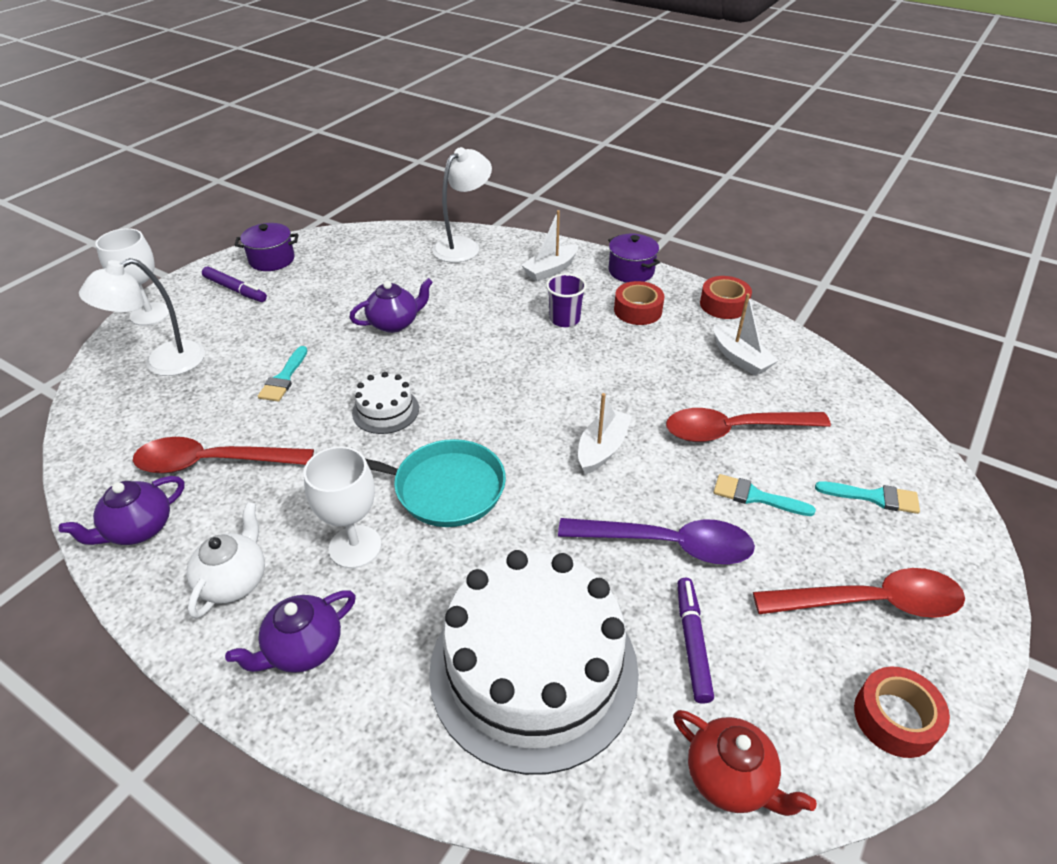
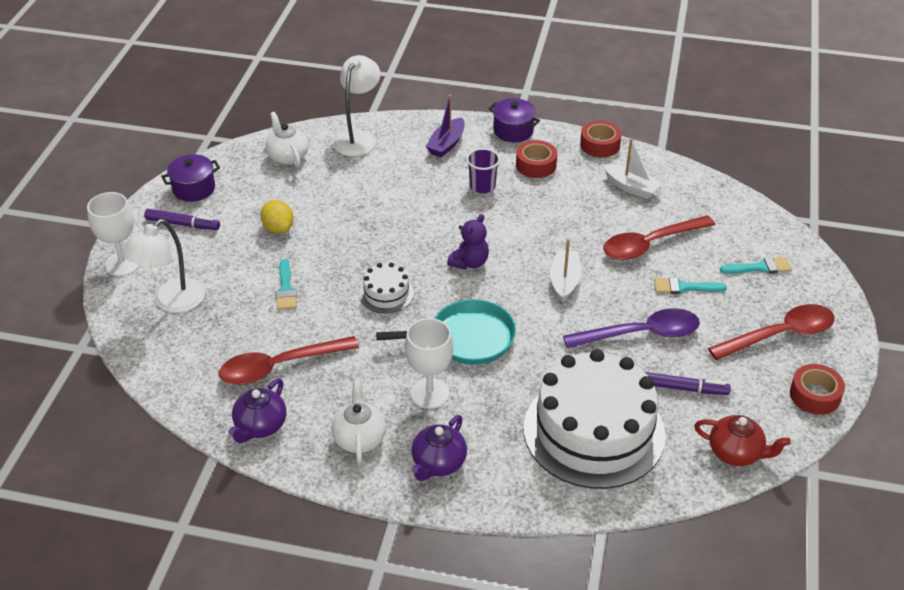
camera: 20 degrees left, 0 degrees up
(323, 314) = (278, 228): none -> yellow lemon
(382, 249) = (288, 156): none -> white teapot
(394, 323) = (345, 222): purple teapot -> none
(501, 398) = (469, 262): none -> purple teddy bear
(550, 270) = (446, 144): white boat -> purple boat
(692, 642) = (683, 388): purple marker -> purple marker turned 120 degrees clockwise

